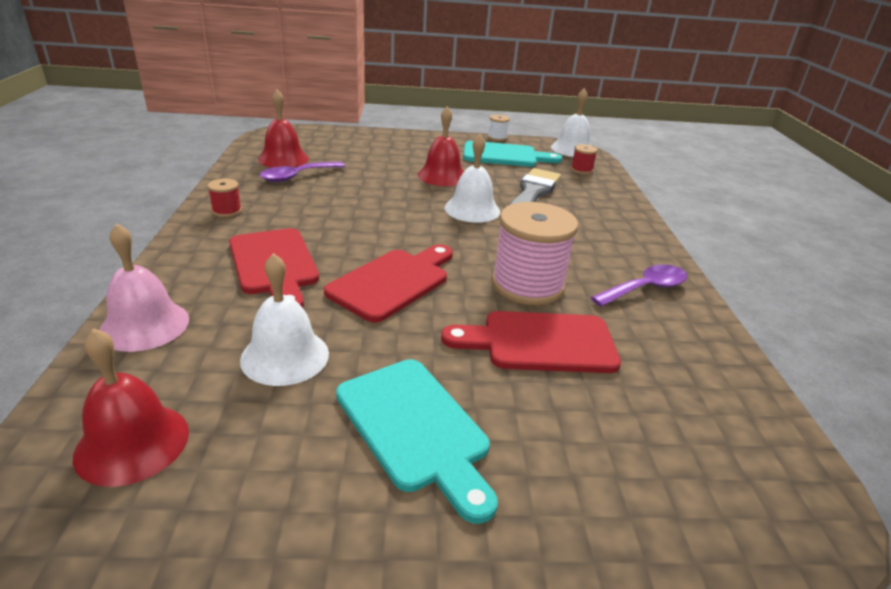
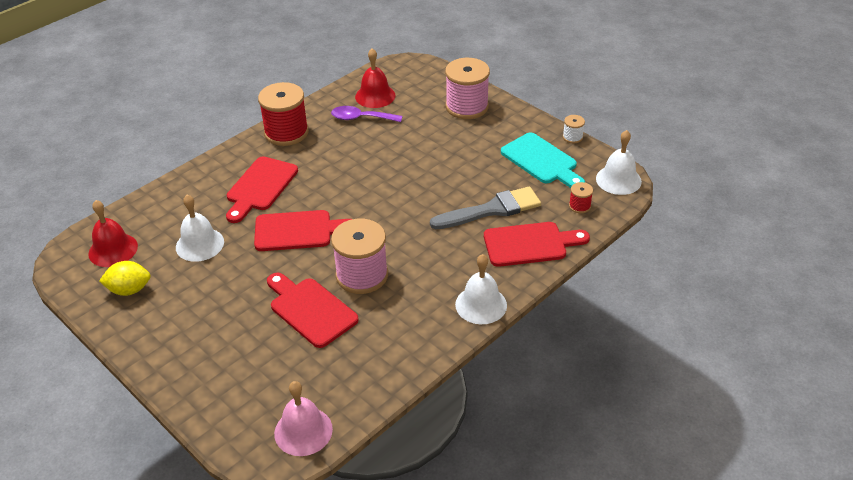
camera: 50 degrees right, 10 degrees up
(144, 325) = (171, 194): pink bell -> pink bell (303, 431)
(227, 211) = (286, 132): red spool -> red spool, size x2.22
(254, 479) = (129, 290): none -> yellow lemon
(384, 143) = (467, 107): none -> pink spool
(415, 428) = (200, 310): turquoise cutting board -> none
(442, 176) = (456, 161): red bell -> none
(472, 209) = (425, 202): white bell -> white bell (481, 304)
(600, 203) = (530, 244): none -> red cutting board
(645, 288) = (425, 320): purple spoon -> none

